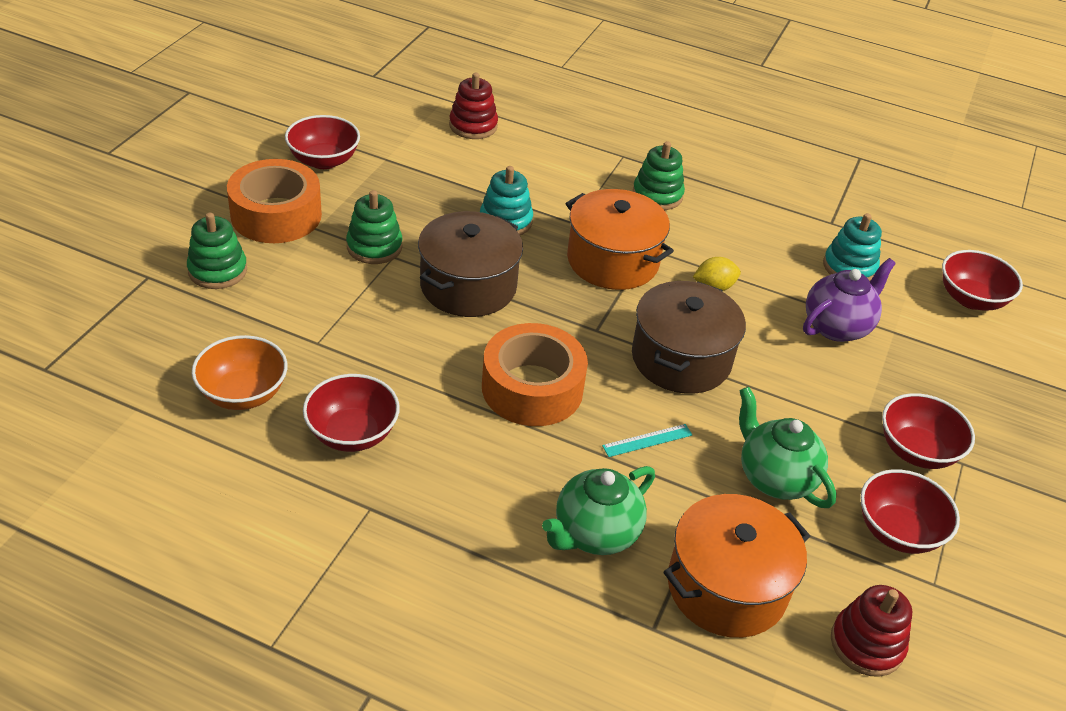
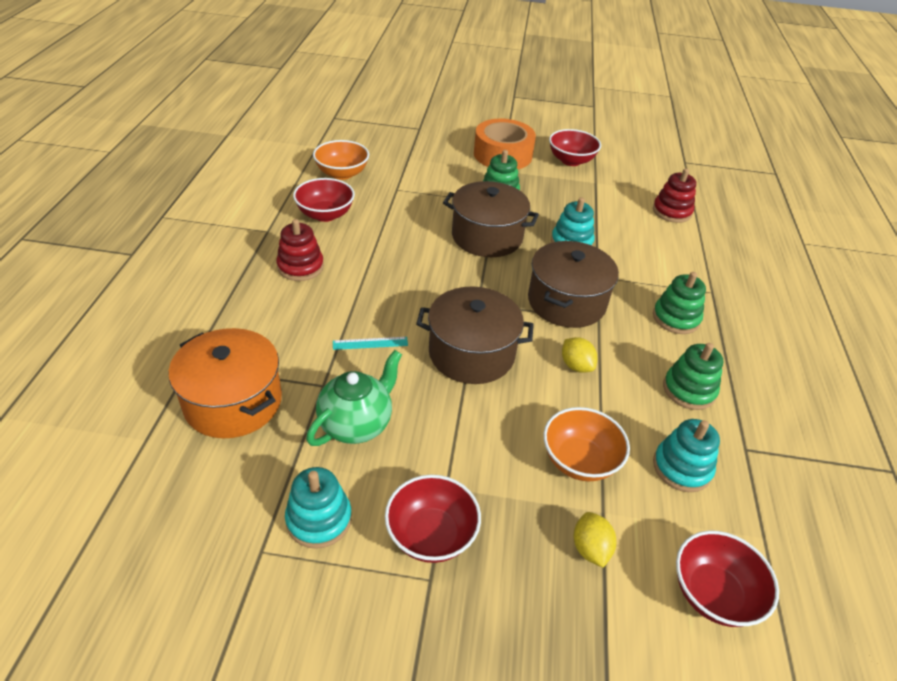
camera: 75 degrees right, 0 degrees up
(217, 270) = (438, 146): green stacking toy -> green stacking toy (689, 390)
(532, 388) = (399, 279): orange tape -> none
(595, 533) = (269, 326): green teapot -> none
(613, 261) = (566, 302): orange pot -> brown pot
(647, 440) = (370, 343): turquoise ruler -> turquoise ruler turned 60 degrees counterclockwise
(837, 326) = (579, 461): purple teapot -> orange bowl
(866, 644) = (186, 497): red stacking toy -> red stacking toy (300, 267)
(897, 531) = (319, 519): red bowl -> turquoise stacking toy
(931, 352) = (590, 549): none -> yellow lemon

